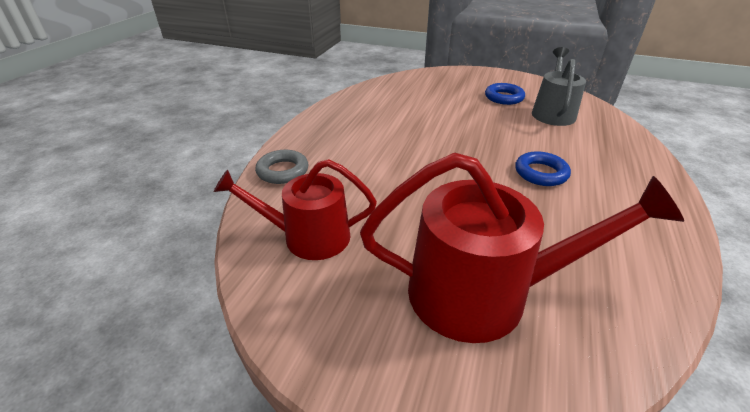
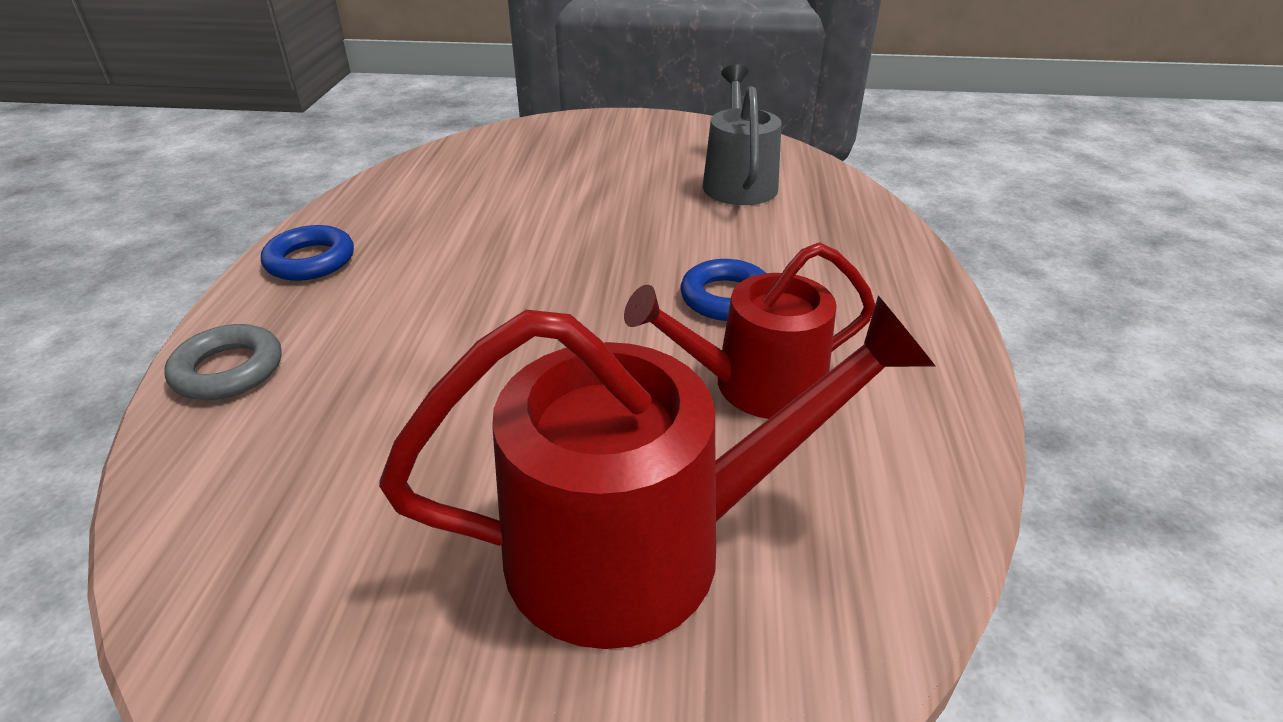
camera: 15 degrees left, 0 degrees up
(308, 237) = (293, 500): red watering can -> red watering can (756, 385)
(504, 97) = (652, 163): blue ring -> blue ring (310, 260)

